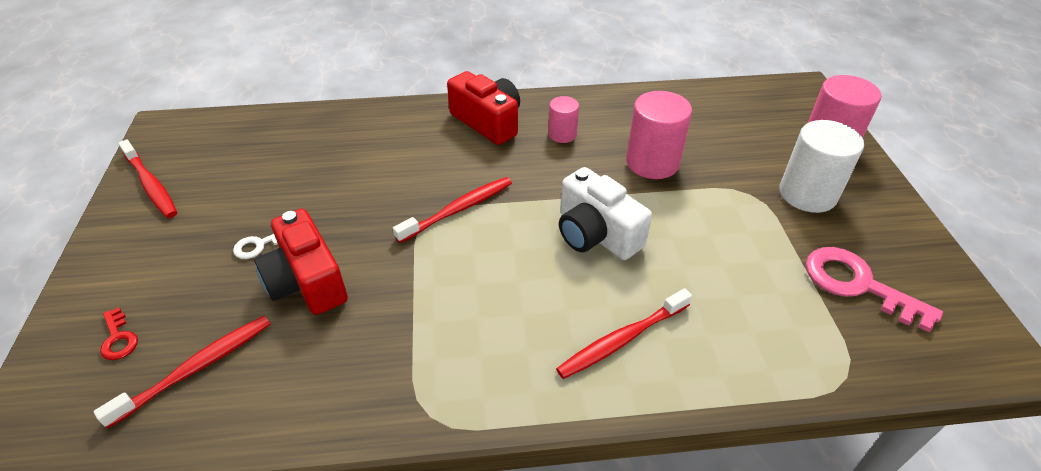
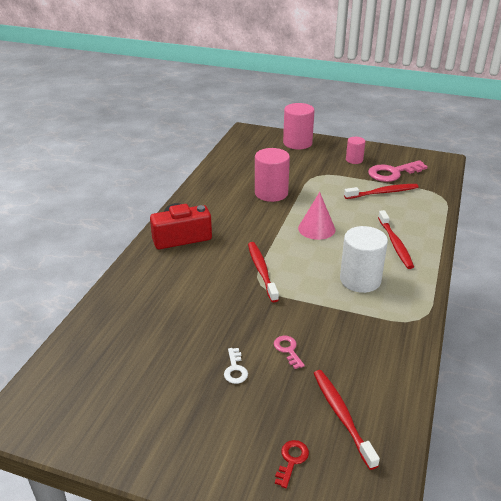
camera: 65 degrees left, 10 degrees down
(118, 338) = (291, 460): red key -> red key turned 60 degrees counterclockwise
(151, 185) = (105, 431): red toothbrush -> red toothbrush (383, 192)
(307, 281) = (288, 350): red camera -> pink key
(562, 134) = (220, 214): pink cylinder -> pink cylinder (354, 160)
(596, 234) = (316, 229): white camera -> pink cone
(807, 194) = (328, 161): white cylinder -> white cylinder (360, 280)

